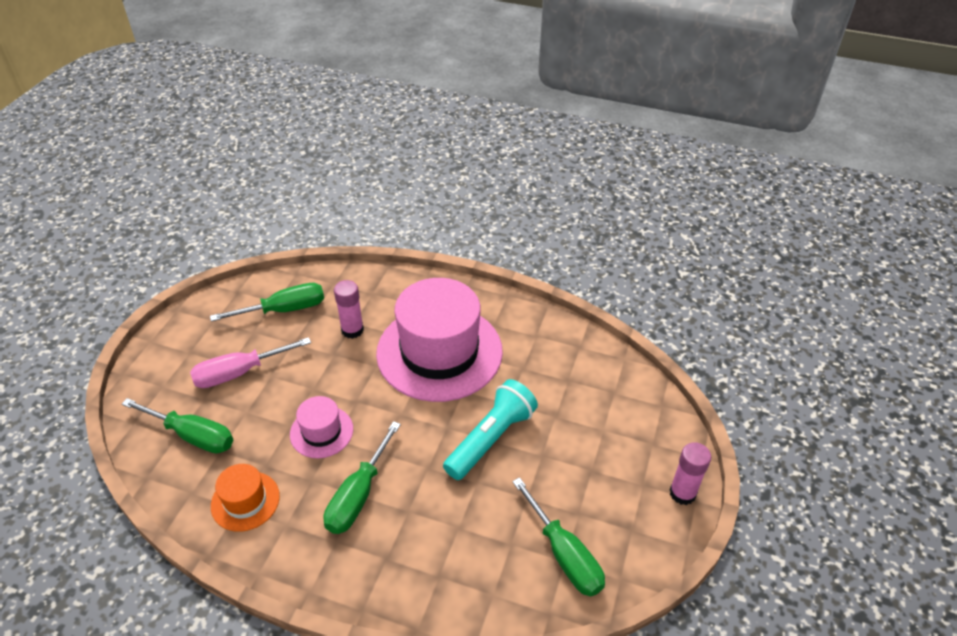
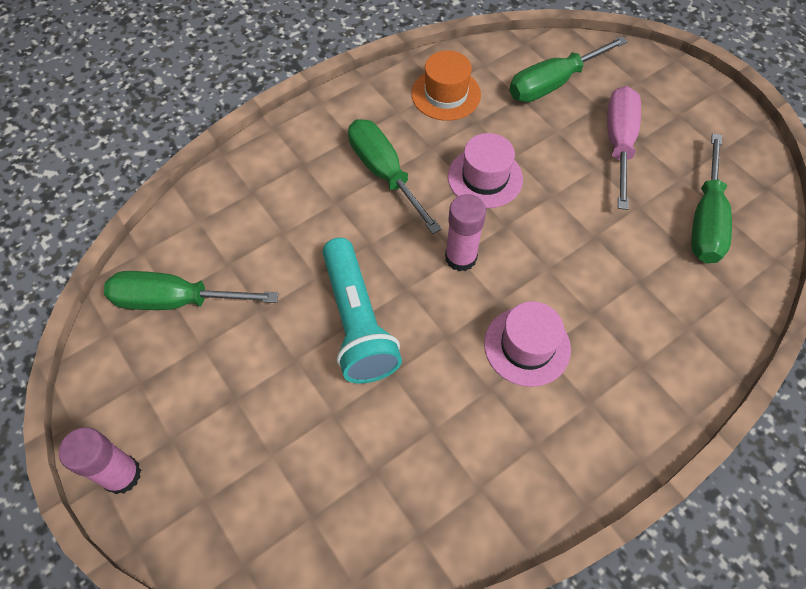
camera: 125 degrees right, 15 degrees up
(352, 330) = (626, 272): pink glue stick -> pink glue stick (460, 257)
(439, 352) = (527, 346): pink hat -> pink hat, size x0.46

